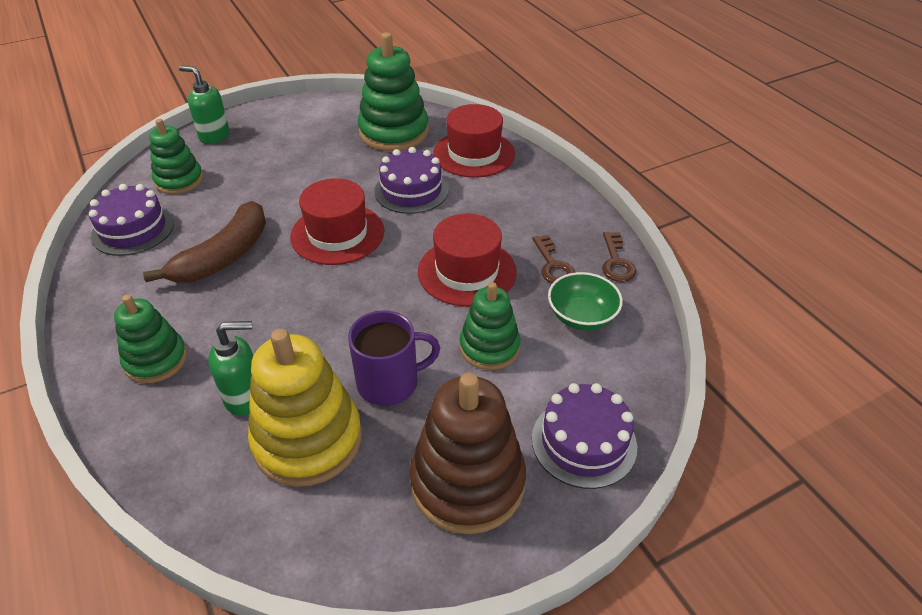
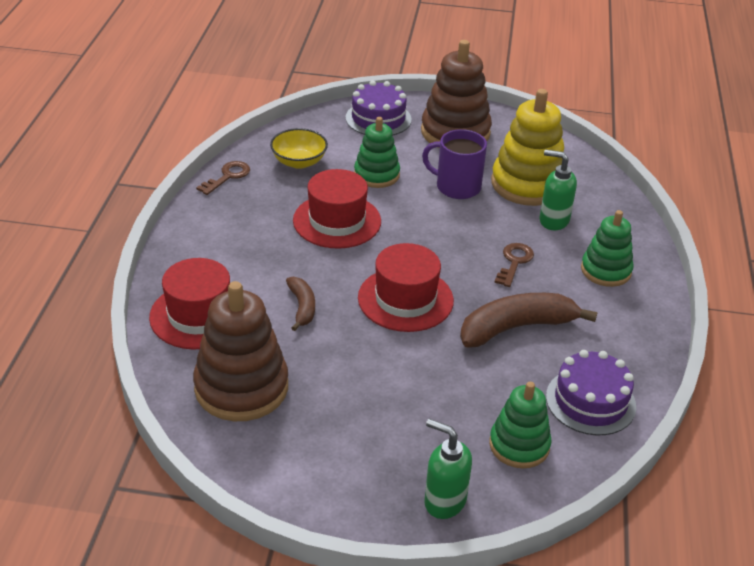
camera: 145 degrees left, 5 degrees down
(214, 136) = (444, 501): green soap dispenser -> green soap dispenser turned 150 degrees clockwise
(393, 132) = (241, 387): green stacking toy -> brown stacking toy
(411, 190) = (302, 307): purple cake -> brown banana
(553, 265) = (272, 195): brown key -> brown key (514, 262)
(581, 316) = (299, 162): green bowl -> yellow bowl

